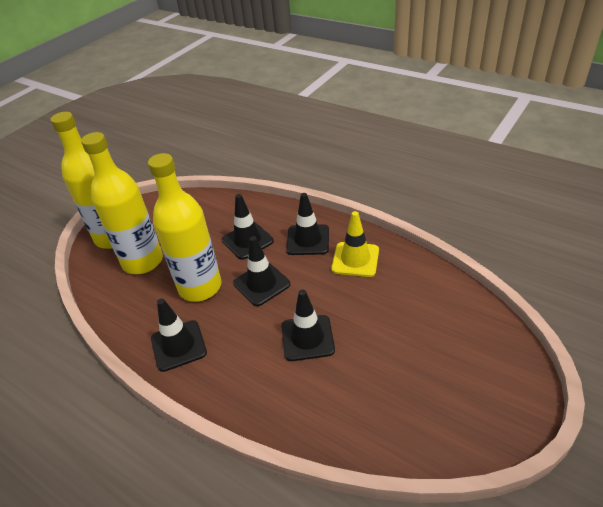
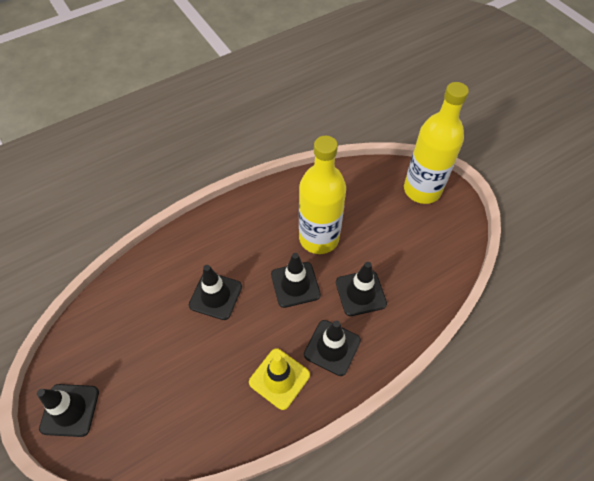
camera: 110 degrees right, 15 degrees up
(143, 261) = (375, 205): yellow bottle -> none
(178, 345) = (264, 209): black traffic cone -> black traffic cone (70, 410)

